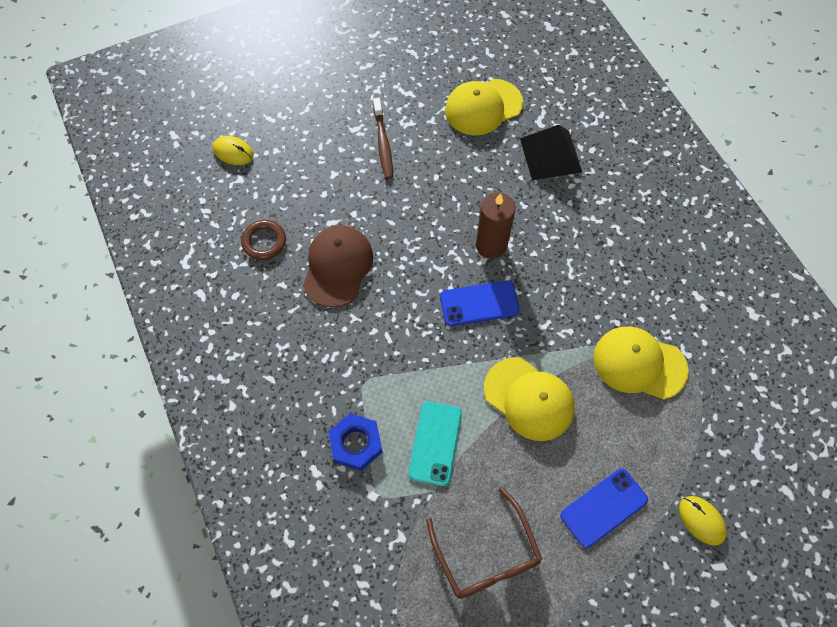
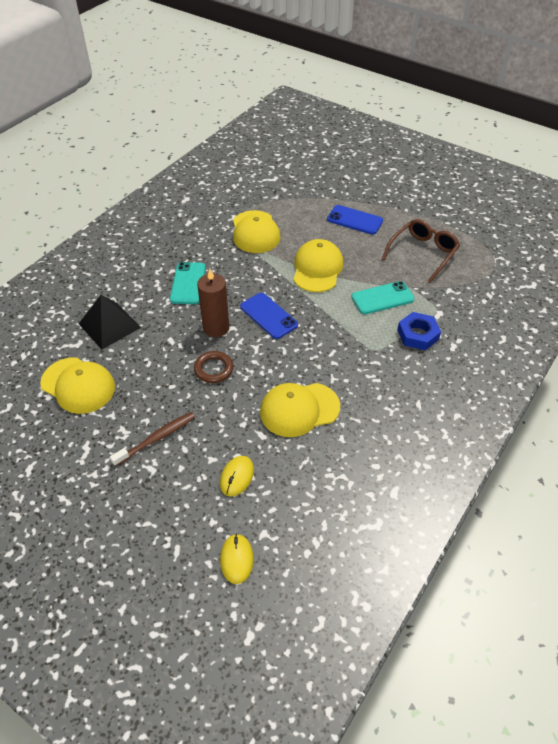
camera: 120 degrees left, 15 degrees down
(264, 242) = (313, 473): brown ring -> brown ring (213, 369)
(338, 267) = (299, 409): brown cap -> yellow cap
(578, 248) = (188, 283): none -> turquoise phone
(701, 520) = (329, 187): yellow mouse -> yellow mouse (237, 477)

